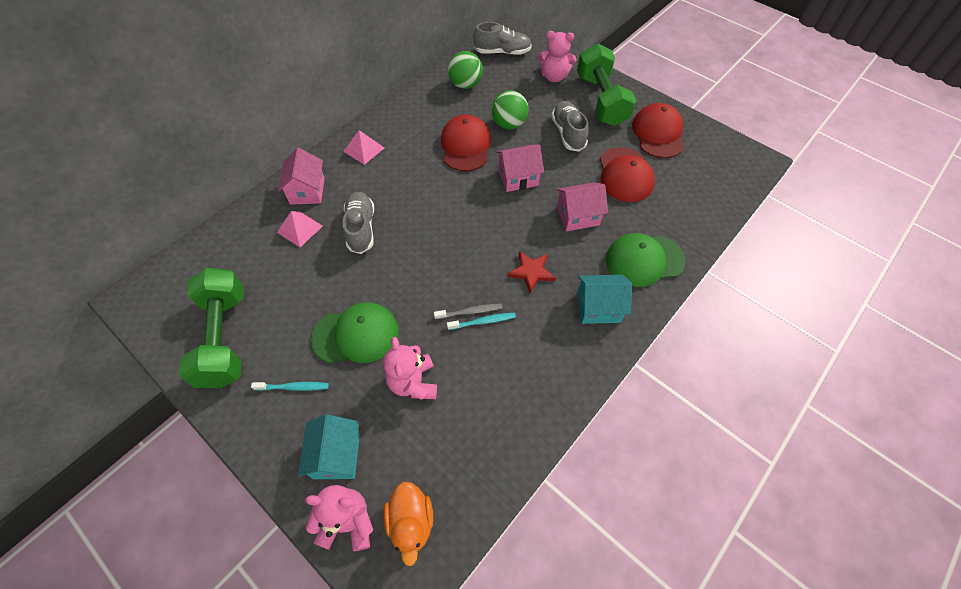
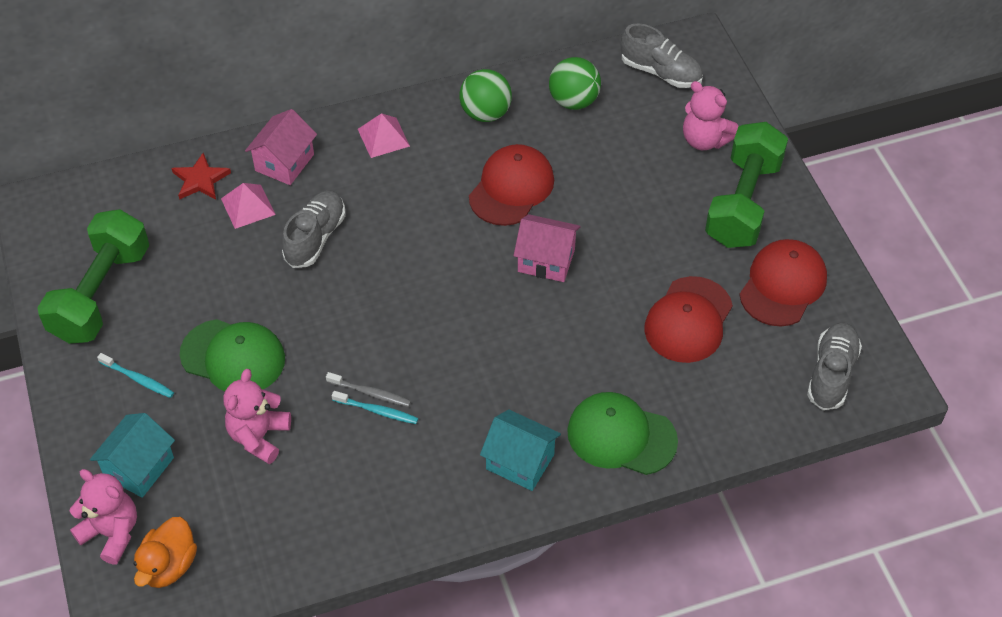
camera: 30 degrees right, 5 degrees down
(509, 124) = (589, 183): green ball -> green ball (485, 113)
(531, 272) = (473, 383): red star -> red star (200, 180)
(568, 133) = (658, 230): grey shoe -> grey shoe (831, 374)
(577, 216) = (582, 343): pink house -> none

